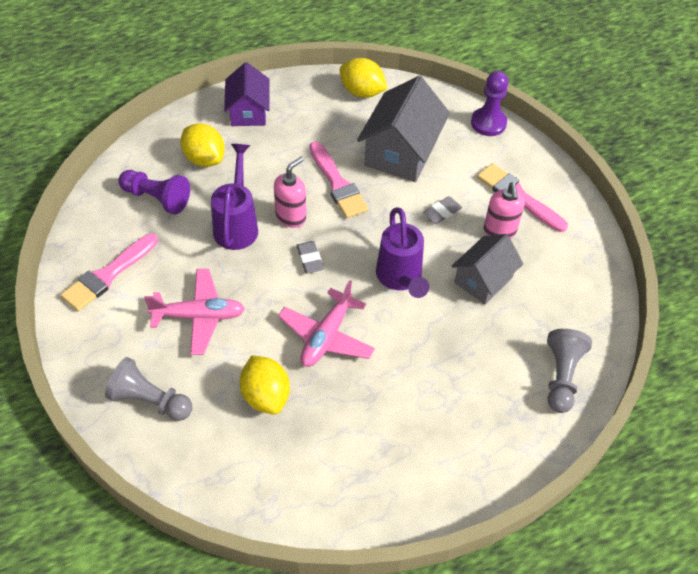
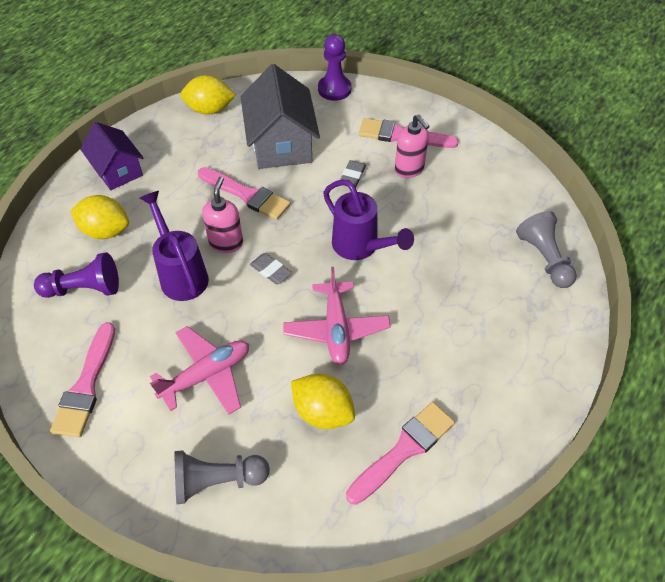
camera: 30 degrees left, 0 degrees up
(306, 463) = (404, 450): none -> pink brush
(483, 280) = (427, 214): grey house -> none

